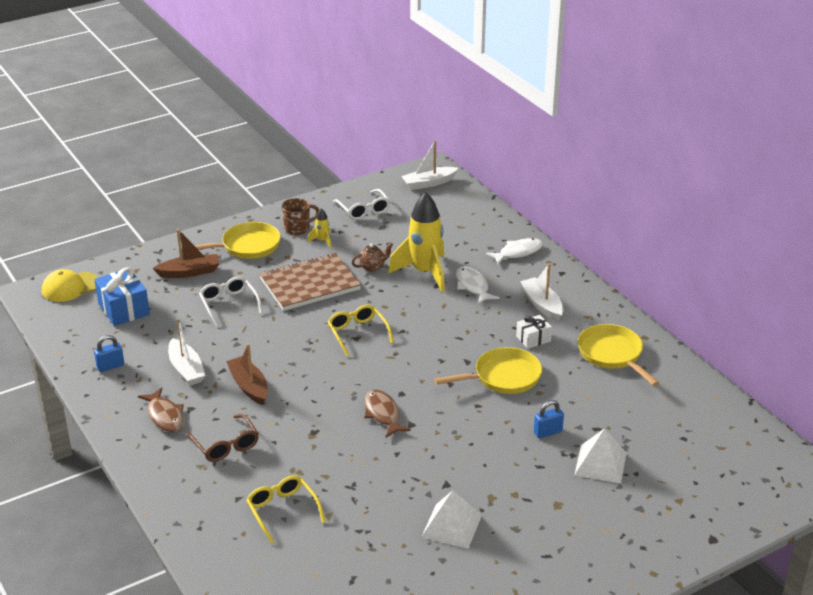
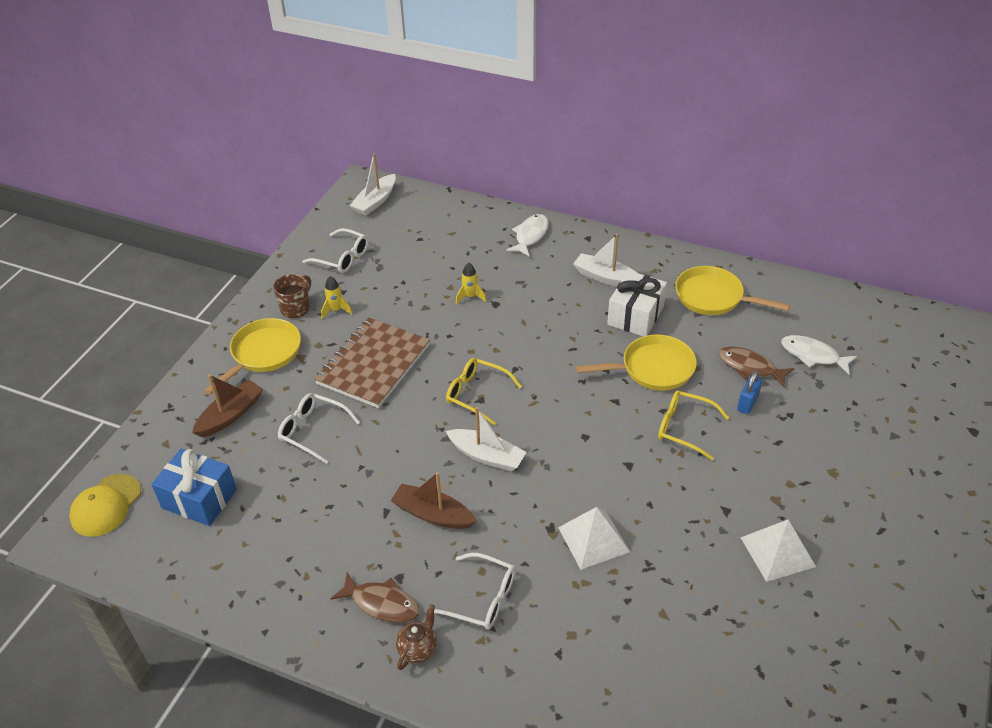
camera: 35 degrees left, 10 degrees up
(110, 366) = (256, 578): blue padlock -> none
(186, 369) = (346, 533): white boat -> white boat (487, 456)
(226, 445) = (482, 598): brown glasses -> white glasses
(282, 510) = (616, 638): yellow glasses -> yellow glasses (684, 428)
(372, 267) = (415, 315): brown teapot -> brown teapot (418, 649)
(383, 414) = (592, 469): brown fish -> brown fish (750, 367)
(424, 273) = (470, 296): yellow rocket -> yellow rocket, size x0.43
(473, 286) = (528, 289): white fish -> white fish (813, 355)
(503, 377) = (652, 369): yellow pan -> yellow pan turned 45 degrees clockwise
(533, 339) = (635, 316): white gift -> white gift, size x1.70
(600, 463) = (819, 410): white pyramid -> white pyramid (593, 539)

